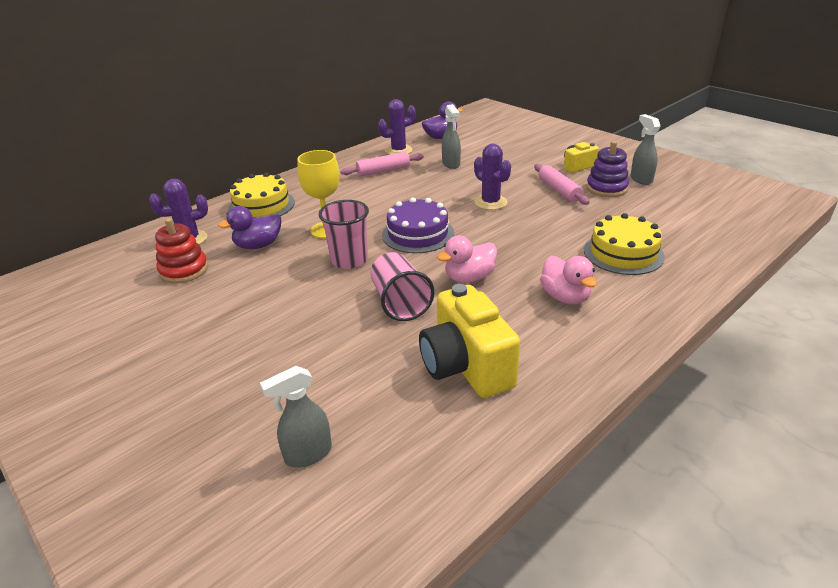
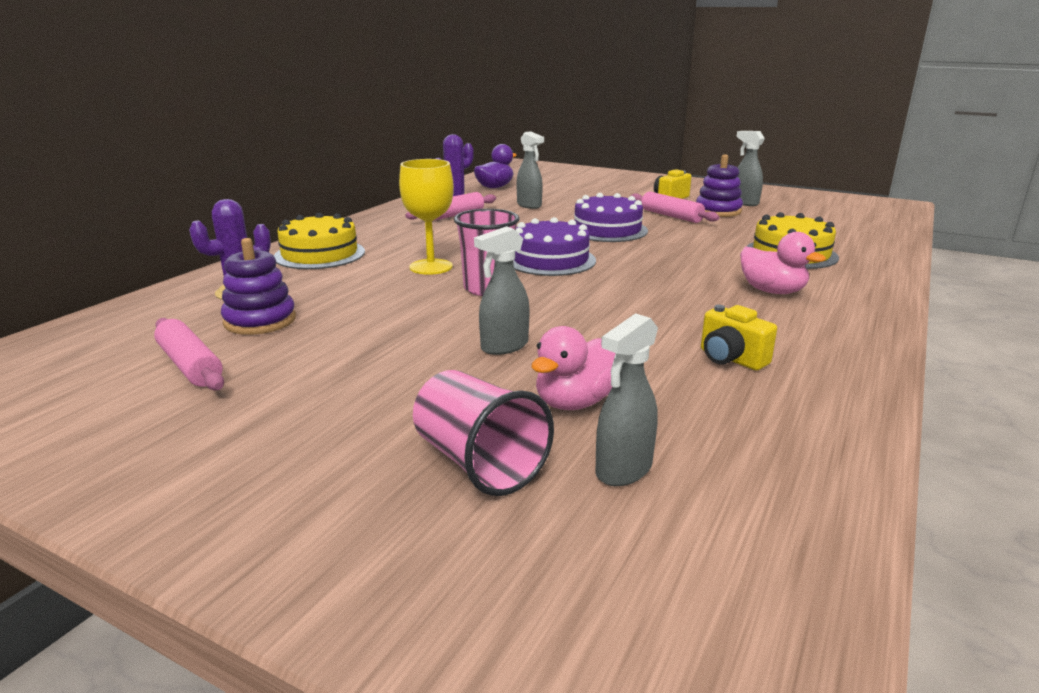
camera: 20 degrees left, 10 degrees down
(121, 306) = (190, 365): none -> pink rolling pin
(184, 270) = (260, 321): red stacking toy -> purple stacking toy
(258, 245) = (350, 288): purple duck -> none
(317, 323) = (504, 346): none -> grey spray bottle
(400, 303) = (591, 316): pink cup -> pink cup (479, 463)
(466, 366) = (731, 359): yellow camera -> yellow camera, size x0.52
(469, 277) = (650, 288): pink duck -> pink duck (574, 402)
(490, 202) = (607, 230): purple cactus -> purple cake

